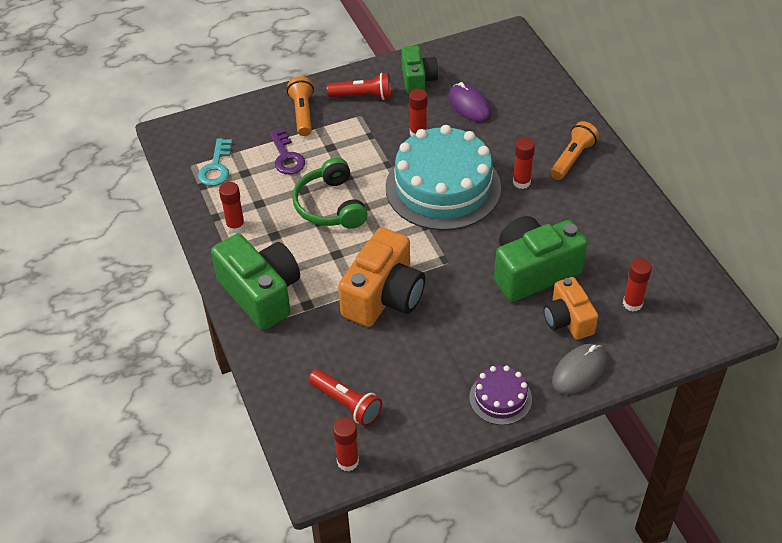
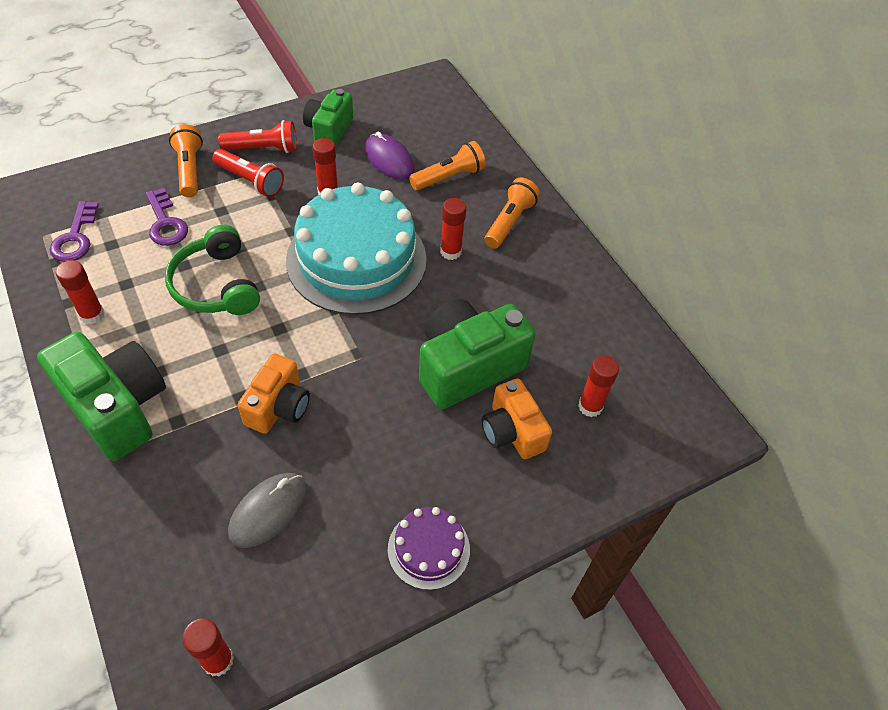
camera: 10 degrees left, 5 degrees up
(216, 167) = (75, 237): turquoise key -> purple key
(346, 403) = (221, 567): red flashlight -> red flashlight (250, 181)
(383, 296) = (278, 406): orange camera -> orange camera, size x0.61
(418, 80) = (329, 130): green camera -> green camera turned 150 degrees counterclockwise
(521, 120) = (448, 177): none -> orange flashlight
(579, 371) = (529, 503): grey mouse -> grey mouse (268, 511)

